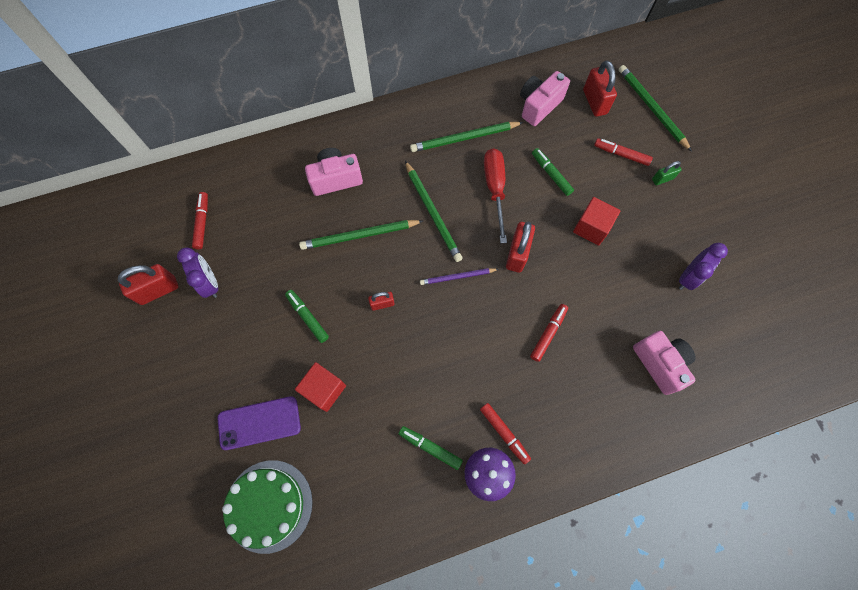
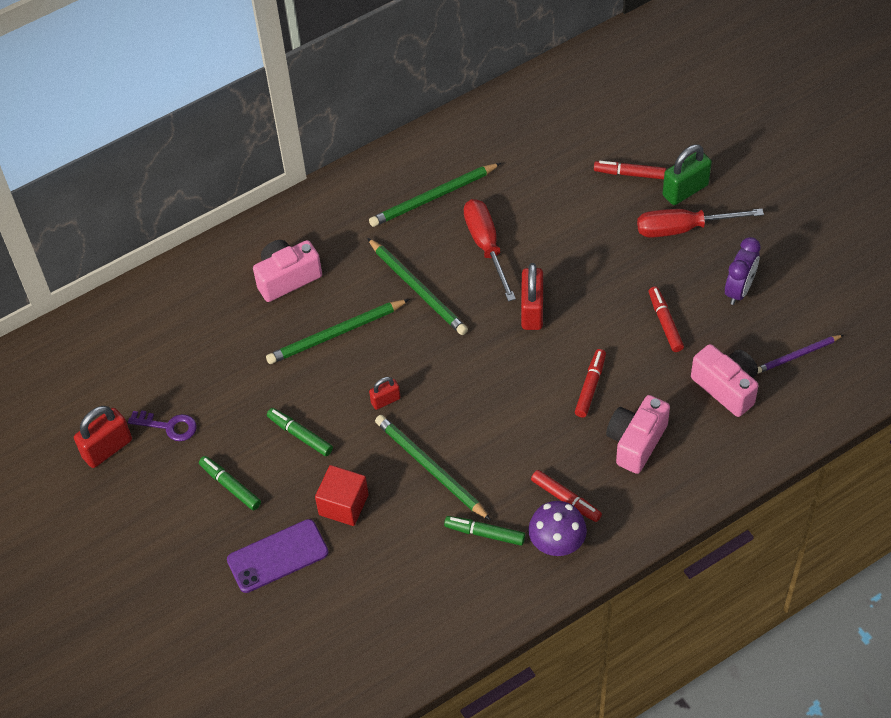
camera: 10 degrees left, 15 degrees down
(202, 222) = (136, 363): red marker -> red marker (665, 322)
(210, 283) = (169, 426): purple clock -> purple key
(269, 505) = (316, 634): green cake -> none
(457, 277) = (467, 351): purple pencil -> purple pencil (797, 355)
(539, 105) = (515, 140): pink camera -> pink camera (636, 442)
(551, 174) = (550, 214): green marker -> green marker (230, 486)
(591, 228) = (613, 262): red cube -> none
(594, 102) = (583, 121): red padlock -> none
(651, 108) = (654, 113): green pencil -> green pencil (430, 468)
(654, 212) = (683, 228): none -> red screwdriver
(662, 179) = (685, 190): green padlock -> green padlock, size x1.74

